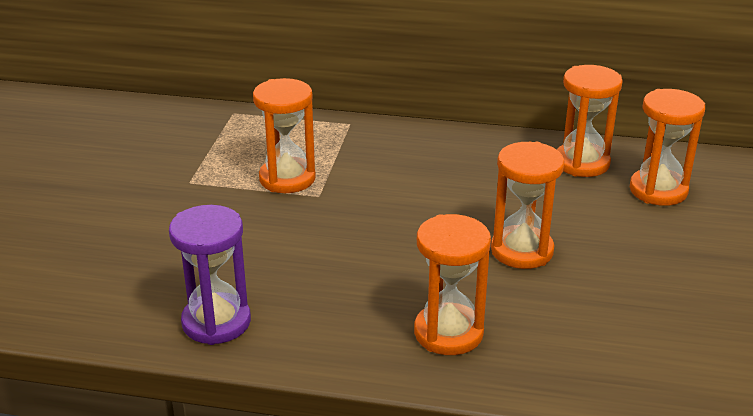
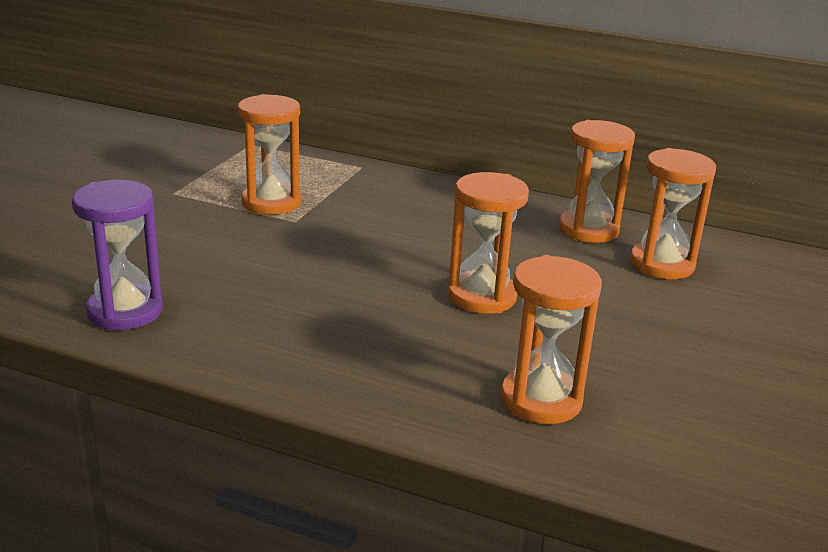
camera: 10 degrees right, 5 degrees down
(448, 333) = (361, 357): orange hourglass -> orange hourglass (541, 400)

